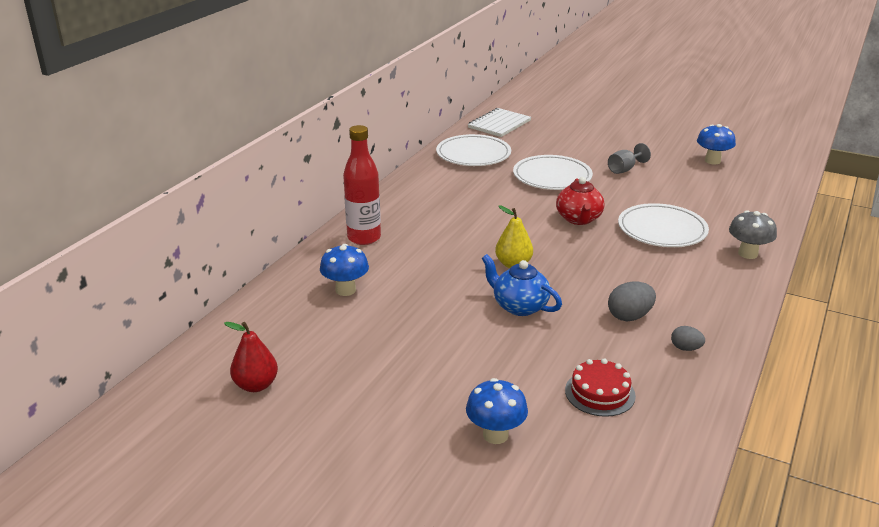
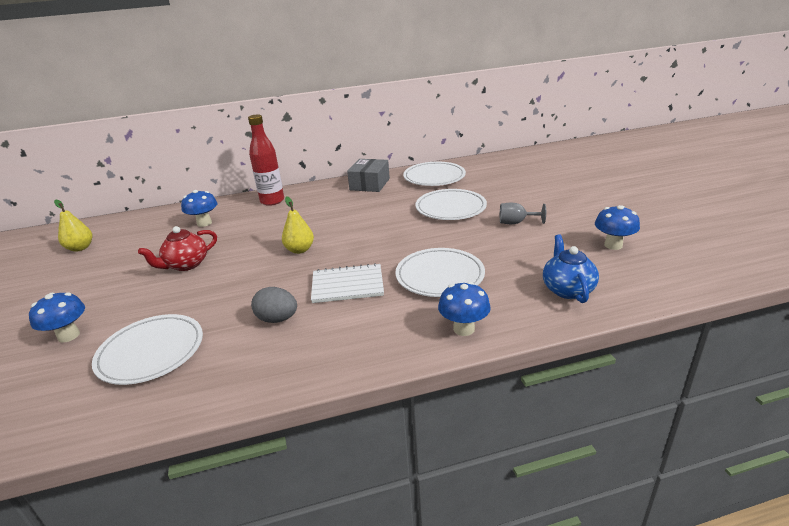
camera: 50 degrees right, 0 degrees up
(256, 385) = (80, 248): red pear -> yellow pear
(427, 183) = (370, 184): none -> grey box
(499, 124) = (495, 164): white notebook -> white notebook (347, 285)
(519, 306) = (244, 275): blue teapot -> blue teapot (567, 289)
(579, 219) = (402, 241): red teapot -> red teapot (186, 265)
(600, 393) = (151, 352): red cake -> white plate
(685, 348) = (253, 363): grey egg -> none
(748, 254) = (464, 329): grey mushroom -> blue mushroom

